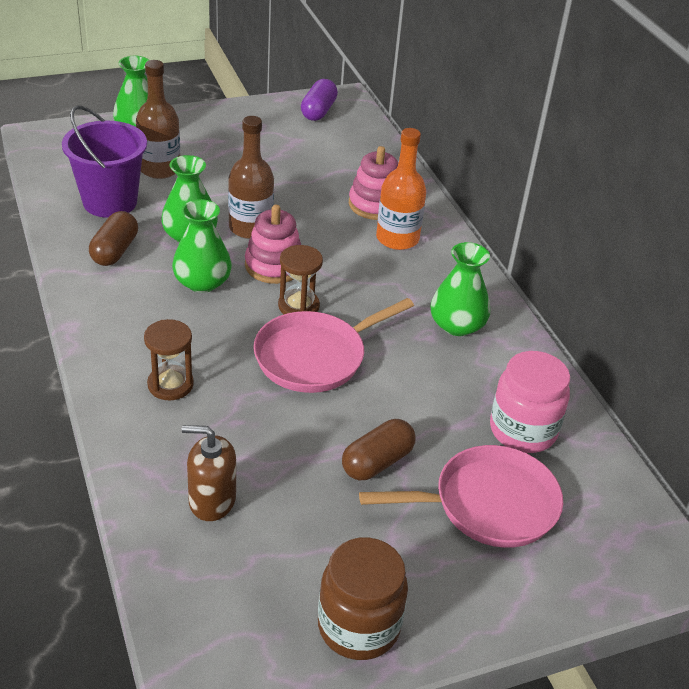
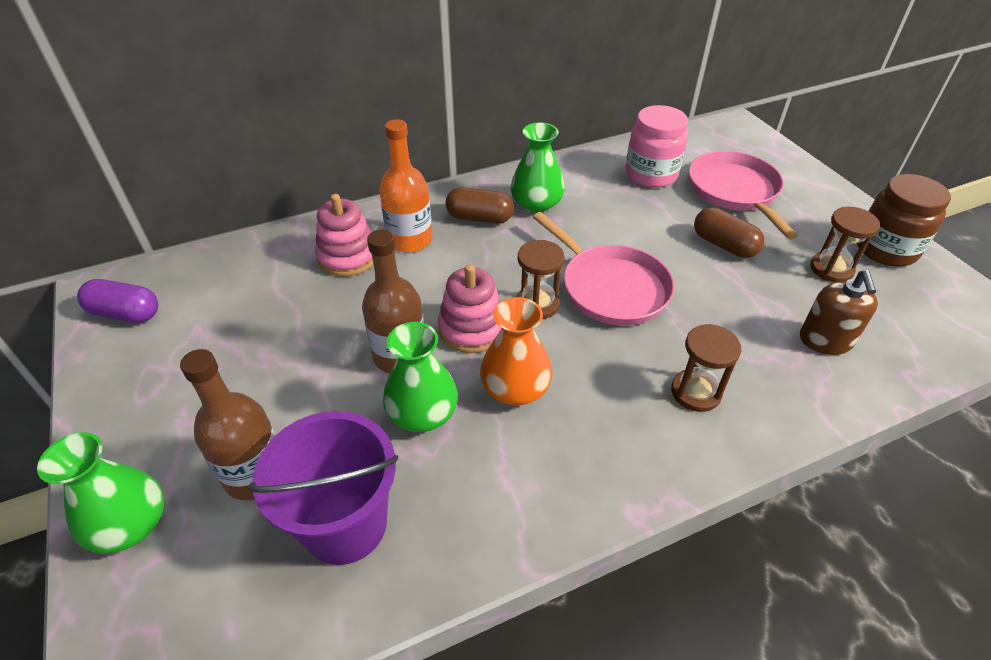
camera: 90 degrees left, 5 degrees up
(114, 251) = (467, 493): brown capsule -> brown capsule (479, 218)
(202, 282) = (515, 388): green vase -> orange vase
(325, 550) = (831, 269): none -> brown hourglass

